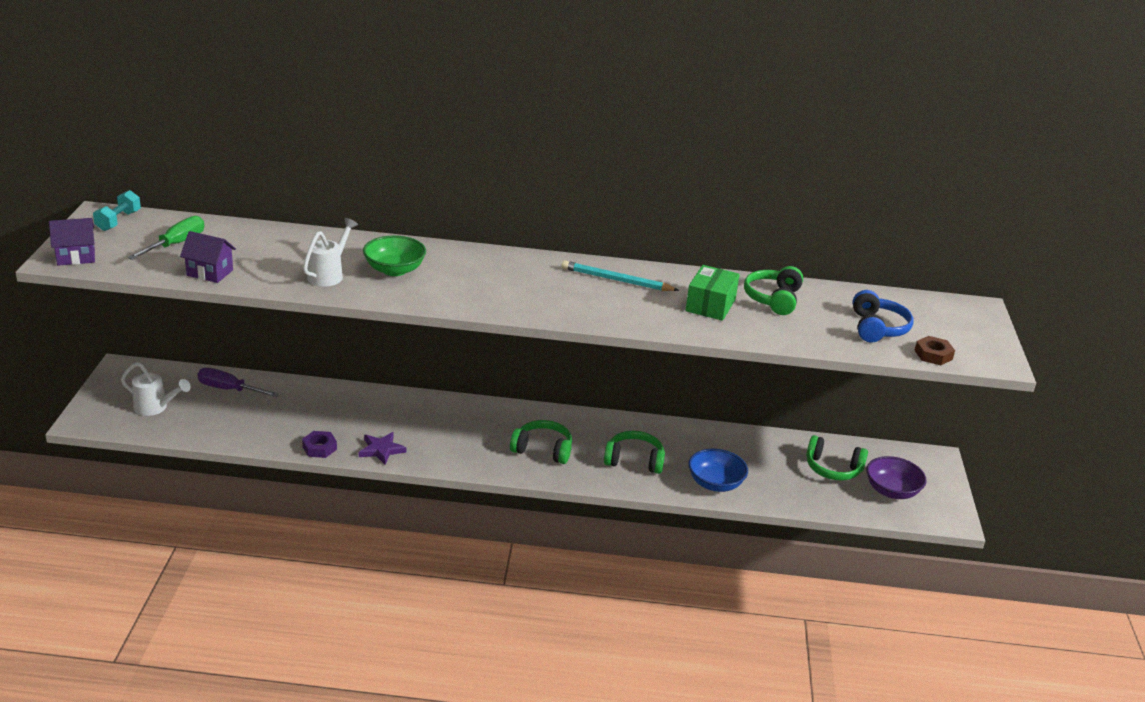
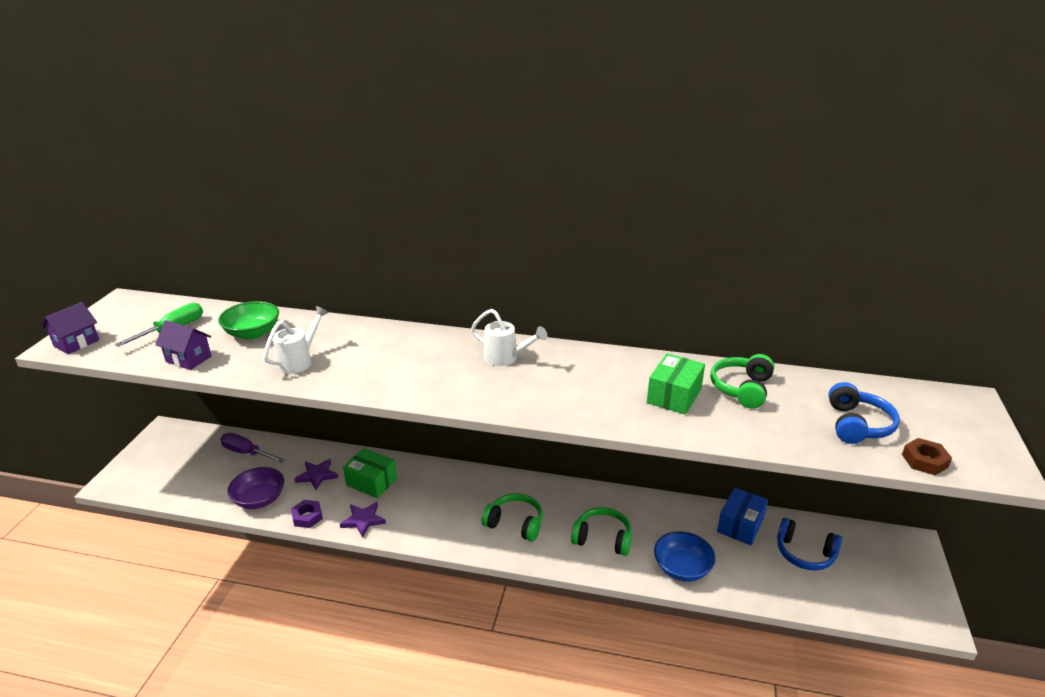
camera: 10 degrees right, 0 degrees up
(76, 257) = (76, 343): purple house -> purple house turned 45 degrees counterclockwise
(118, 221) = (134, 307): turquoise dumbbell -> none
(155, 408) = (177, 471): white watering can -> white watering can (506, 358)
(317, 410) = (317, 475): none -> purple star
(380, 415) = (371, 482): none -> green box
(394, 270) = (363, 356): green bowl -> green bowl (252, 333)
(617, 280) = (580, 367): turquoise pencil -> none
(770, 447) = (740, 525): none -> blue box
(833, 469) = (804, 553): green headphones -> blue headphones
(891, 491) = (868, 583): purple bowl -> purple bowl (259, 499)

